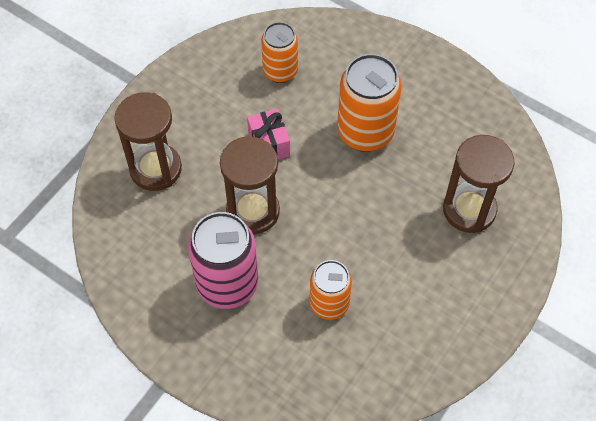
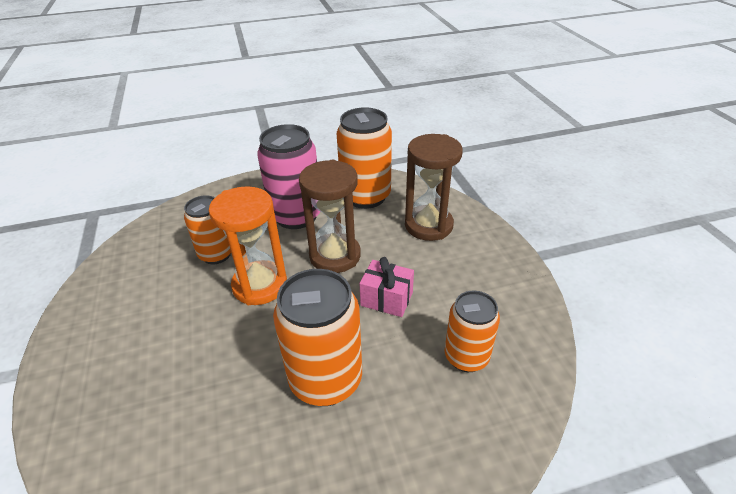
camera: 130 degrees right, 20 degrees down
(149, 248) = (365, 196): none -> orange can
(330, 238) = (260, 285): none -> orange hourglass
(469, 210) = (152, 405): brown hourglass -> none

